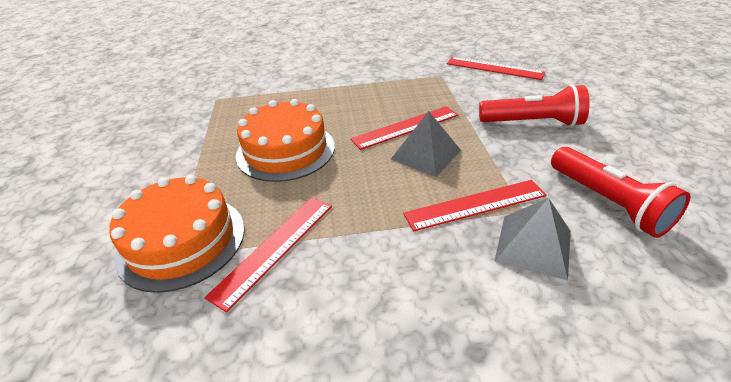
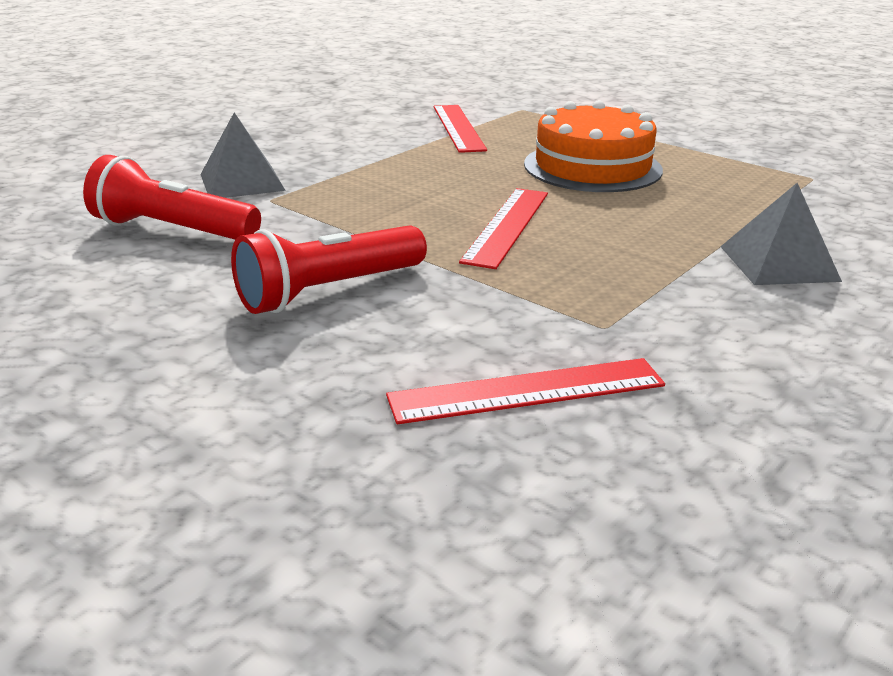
camera: 135 degrees right, 10 degrees down
(181, 241) = (532, 113): orange cake -> none
(425, 154) = (433, 208): grey pyramid -> grey pyramid (778, 263)
(475, 204) = (323, 189): red ruler -> none

